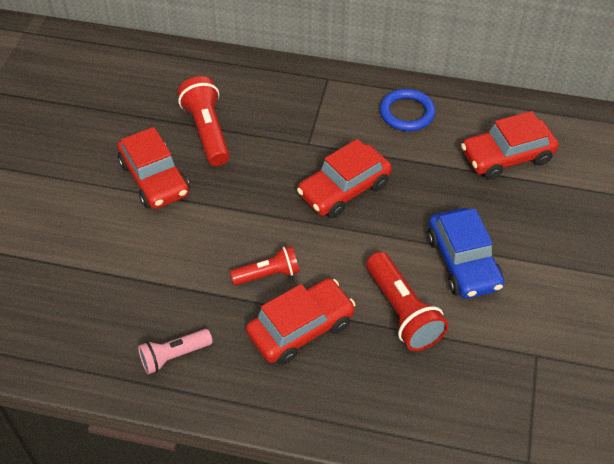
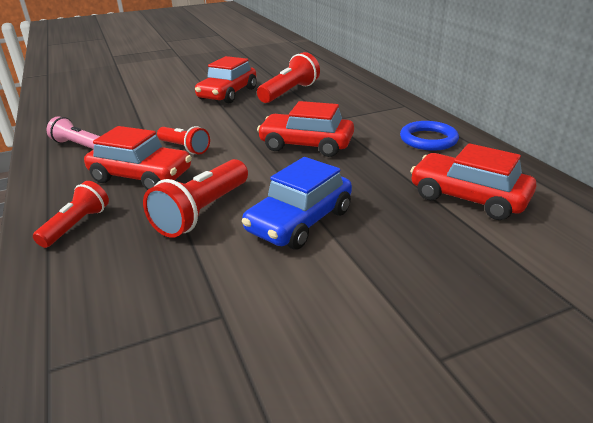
camera: 55 degrees right, 20 degrees down
(356, 402) = (76, 225): none -> red flashlight

